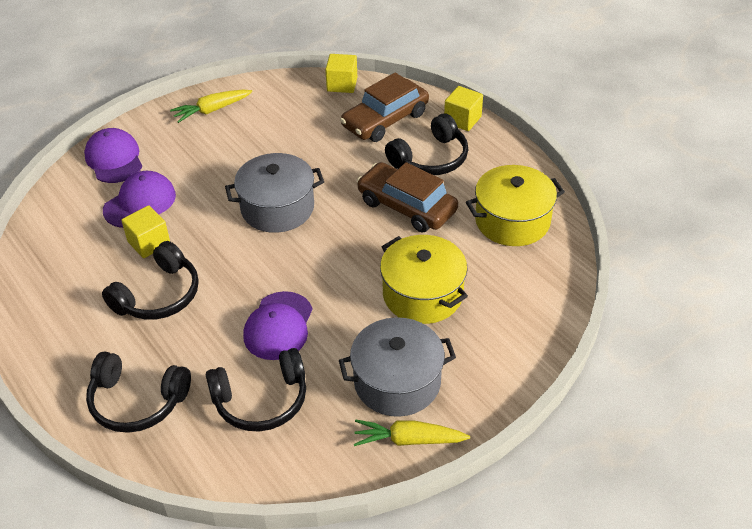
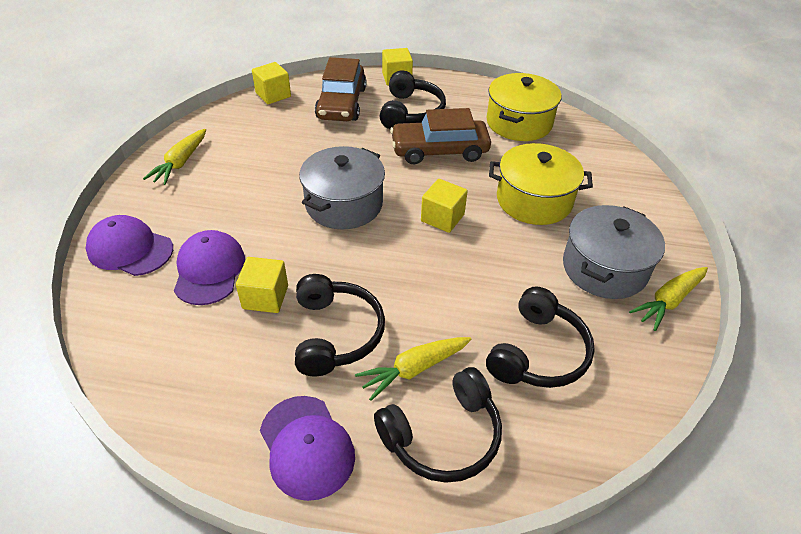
camera: 45 degrees left, 0 degrees up
(173, 351) = (414, 369): none -> yellow carrot
(278, 326) = (470, 288): purple cap -> purple cap (307, 446)
(332, 262) = (442, 218): none -> yellow cube

